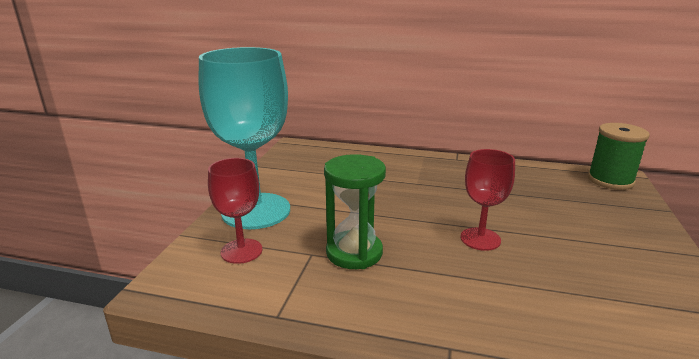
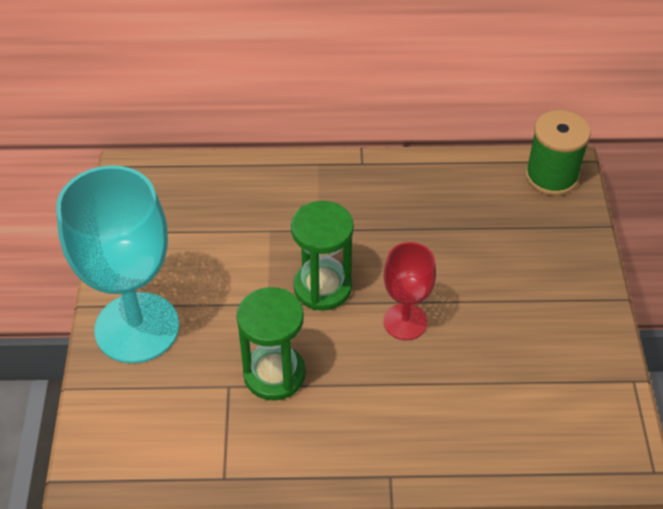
camera: 15 degrees left, 25 degrees up
(241, 251) = (150, 399): red goblet -> none
(411, 210) = (322, 287): none -> green hourglass

